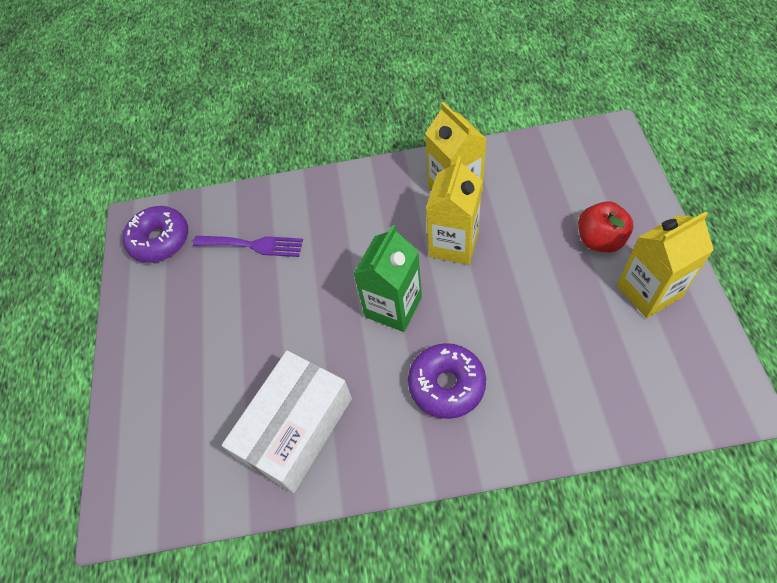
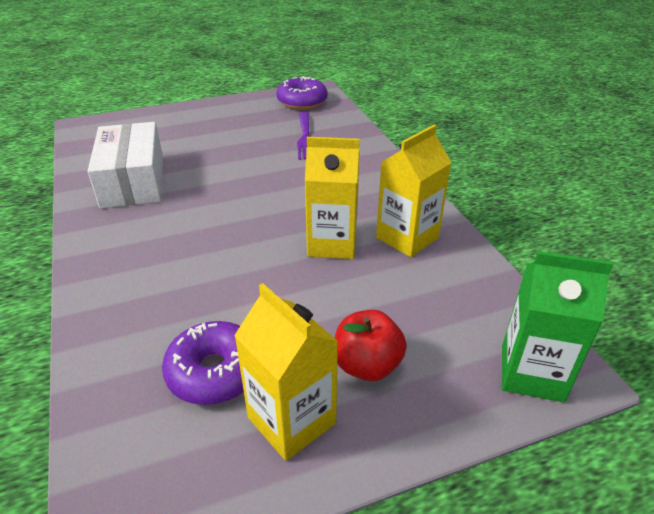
camera: 70 degrees right, 20 degrees down
(295, 428) = (133, 181): white box -> white box turned 60 degrees clockwise
(393, 307) = (250, 214): green carton -> green carton (532, 373)
(446, 385) = (164, 254): purple donut -> purple donut (214, 372)

